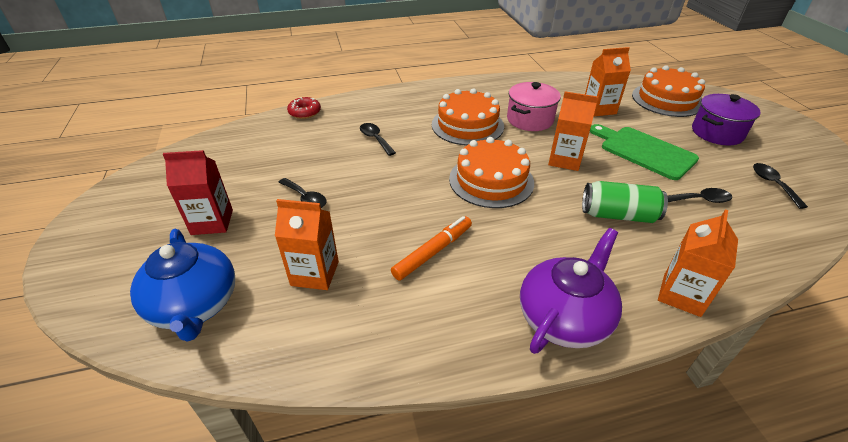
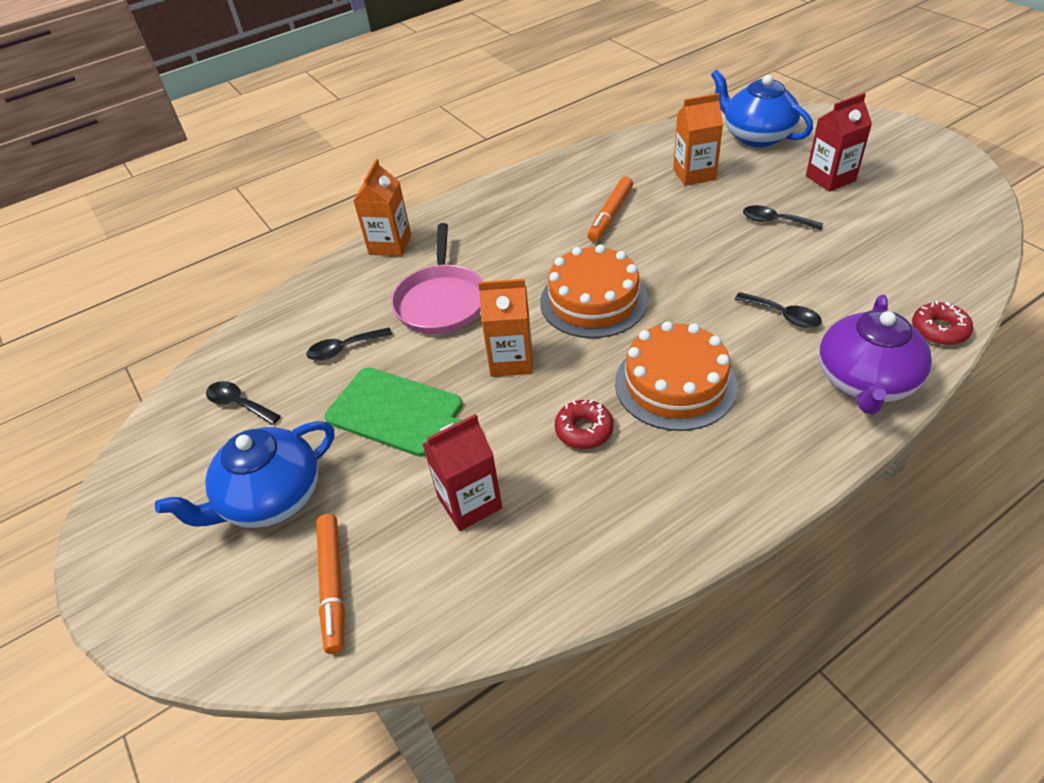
camera: 165 degrees right, 5 degrees up
(530, 120) = (584, 430): pink pot -> red donut
(564, 318) = (485, 204): purple teapot -> purple teapot (865, 382)
(599, 109) = (469, 503): orange carton -> red carton
(618, 215) = (441, 301): green can -> pink pan
(667, 99) = (333, 585): orange cake -> orange marker
(717, 133) = (271, 498): purple pot -> blue teapot
(773, 184) = (239, 404): black spoon -> black spoon turned 150 degrees clockwise

